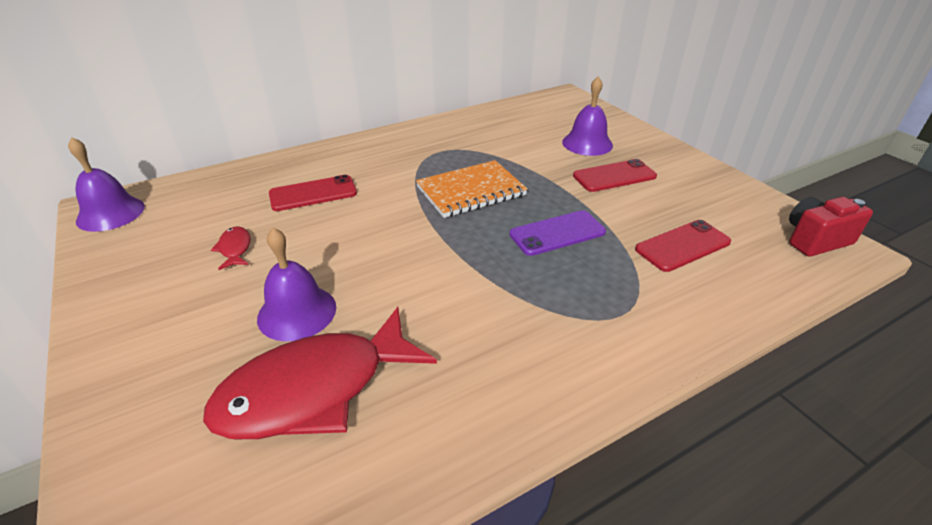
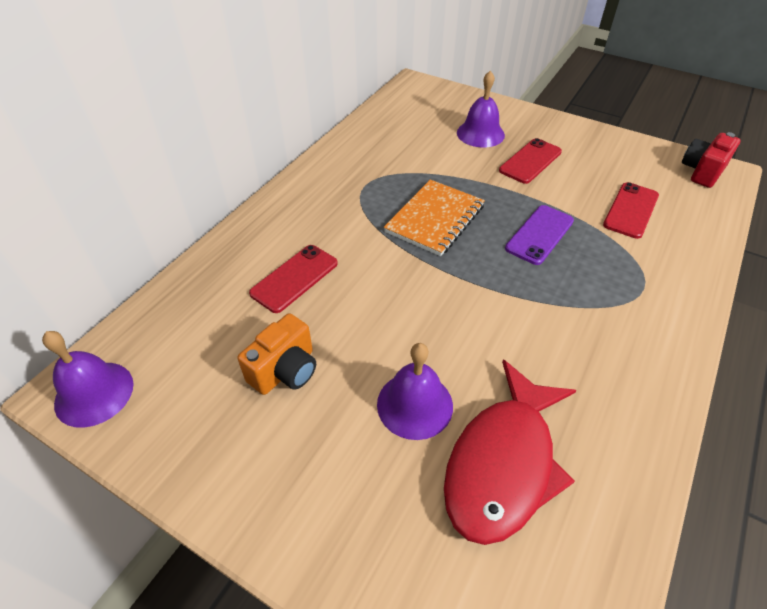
camera: 30 degrees left, 10 degrees up
(235, 249) = (285, 370): red fish -> orange camera

